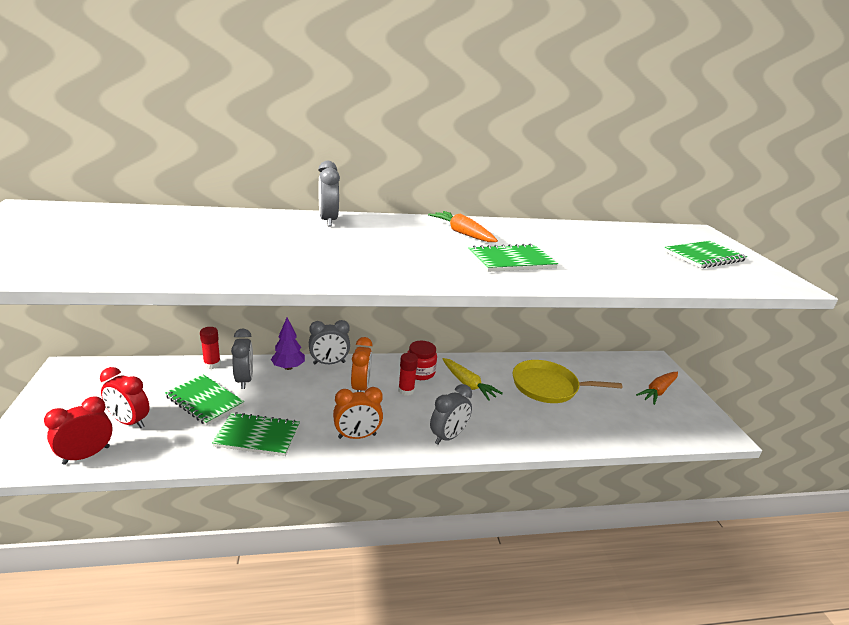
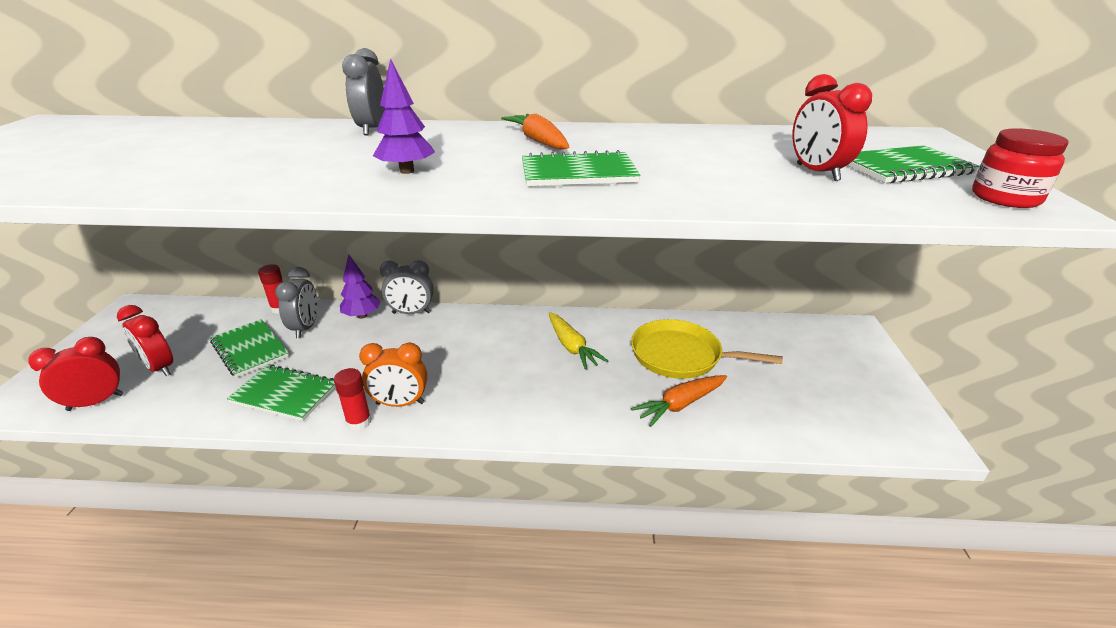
camera: 15 degrees right, 5 degrees up
(360, 388) = (434, 344): orange clock -> none
(392, 259) = (407, 171): none -> purple tree
(406, 390) = (488, 350): red glue stick -> red glue stick (359, 422)
(420, 372) = (516, 329): red jar -> red jar (1005, 198)
(448, 436) = (514, 413): grey clock -> none
(657, 260) = (817, 172): none -> red clock
(658, 391) = (843, 371): orange carrot -> orange carrot (680, 405)

